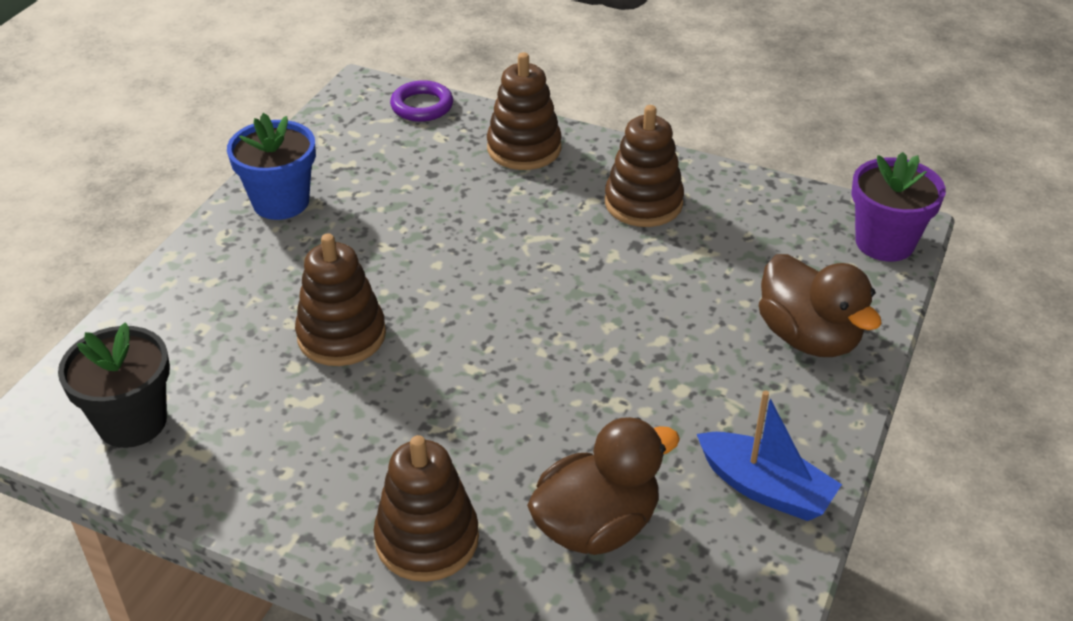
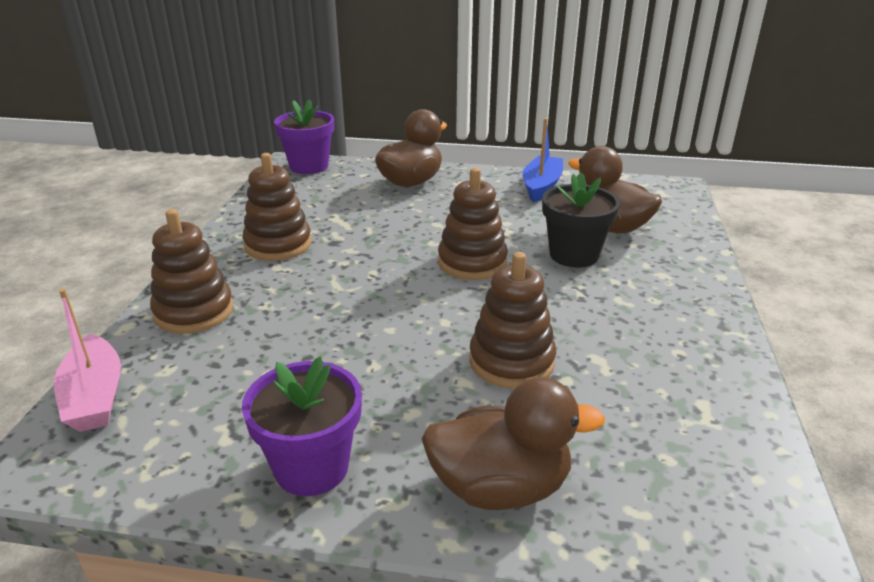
camera: 105 degrees left, 10 degrees down
(132, 422) = (711, 467): black flower pot -> black flower pot (574, 255)
(199, 291) = (500, 487): none -> brown duck
(281, 202) = (311, 467): blue flower pot -> purple flower pot
(422, 106) = (95, 397): purple ring -> pink boat
(427, 539) = (675, 278): brown stacking toy -> brown stacking toy (472, 262)

